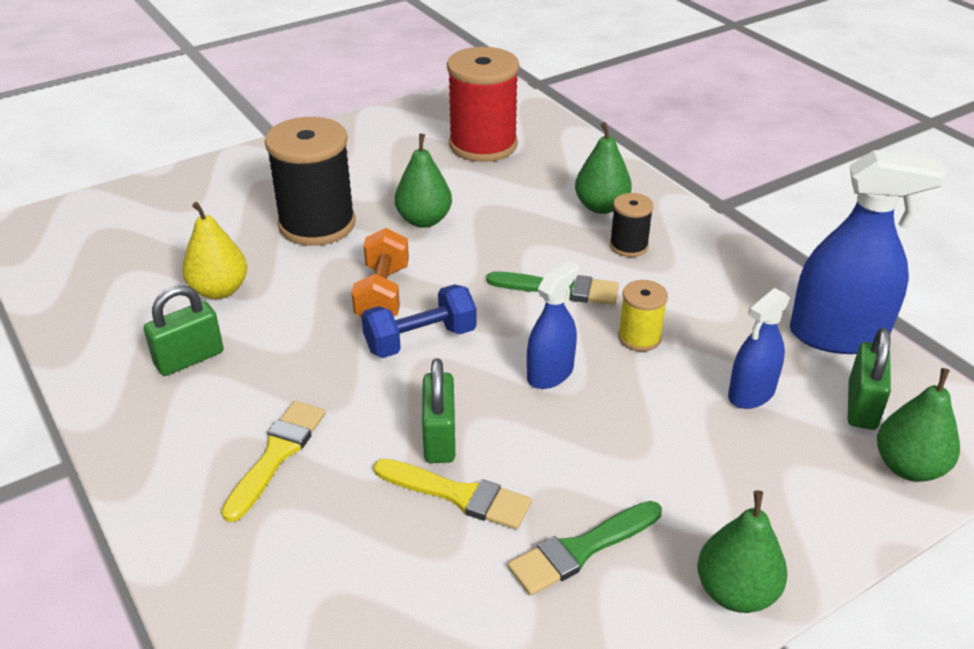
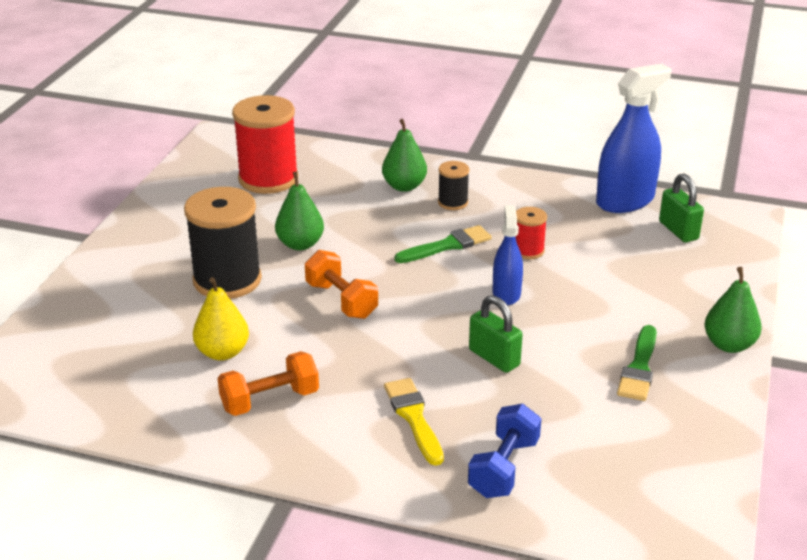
camera: 40 degrees left, 5 degrees down
(189, 358) = (270, 400): green padlock -> orange dumbbell
(420, 340) = (405, 314): blue dumbbell -> blue dumbbell (504, 468)
(458, 495) = (545, 379): yellow brush -> none
(639, 337) = (528, 250): yellow spool -> red spool
(751, 393) = (621, 251): blue spray bottle -> none
(908, 467) = (731, 249): green pear -> none

